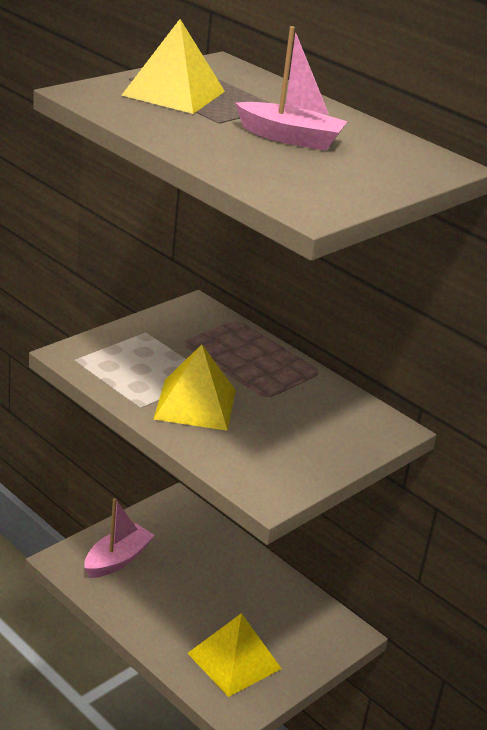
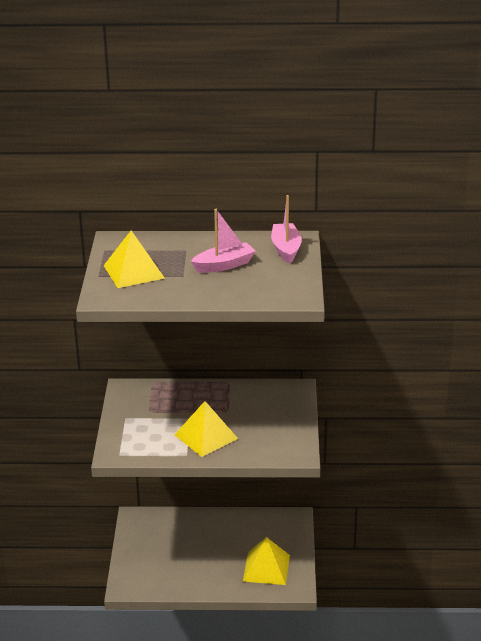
camera: 40 degrees left, 0 degrees up
(117, 560) = (149, 566): pink boat -> pink boat (286, 249)

